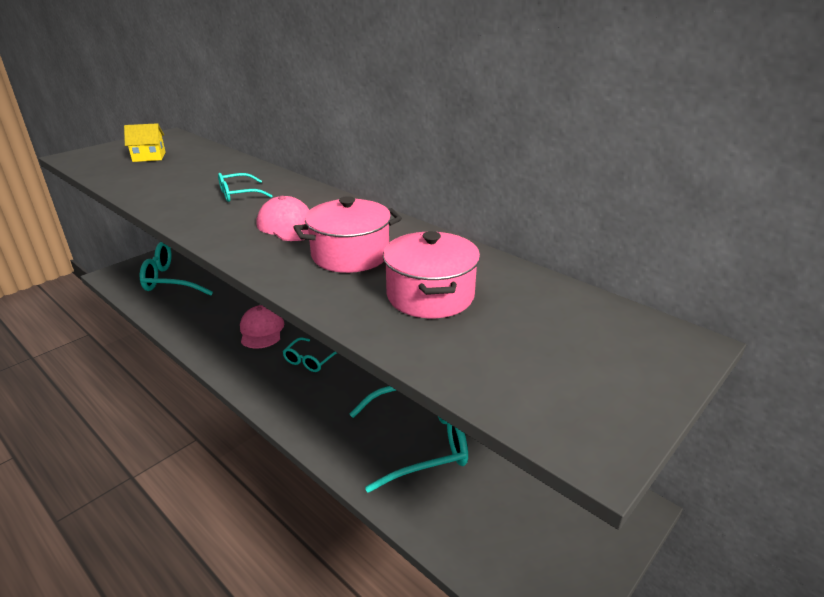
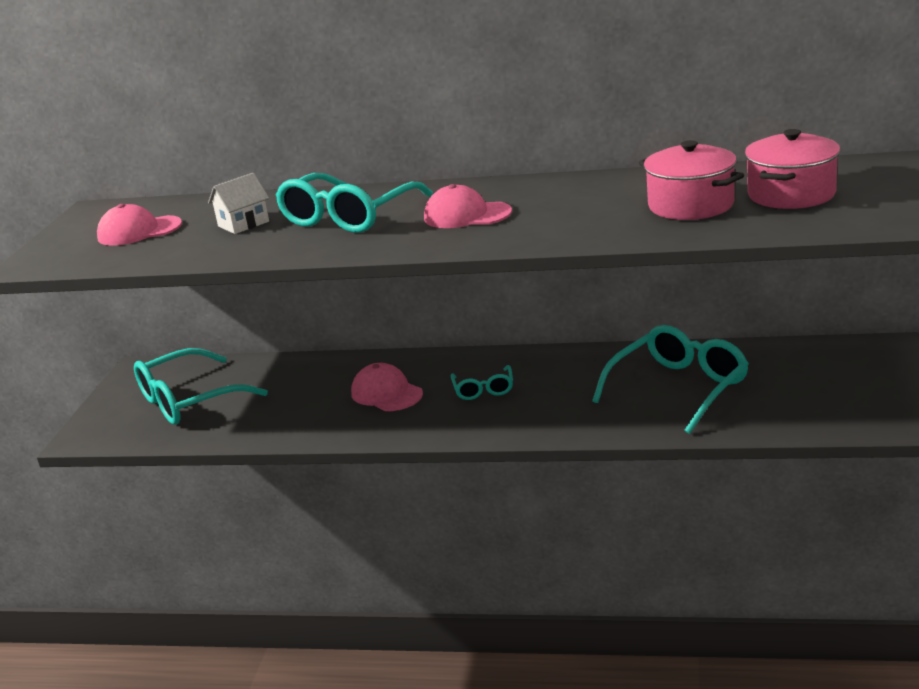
camera: 30 degrees left, 5 degrees down
(149, 157) = (139, 231): yellow house -> pink cap
(191, 174) = (243, 224): none -> white house
(239, 194) = (348, 217): turquoise glasses -> turquoise glasses, size x1.98
(350, 255) = (572, 210): pink pot -> pink pot (791, 194)

